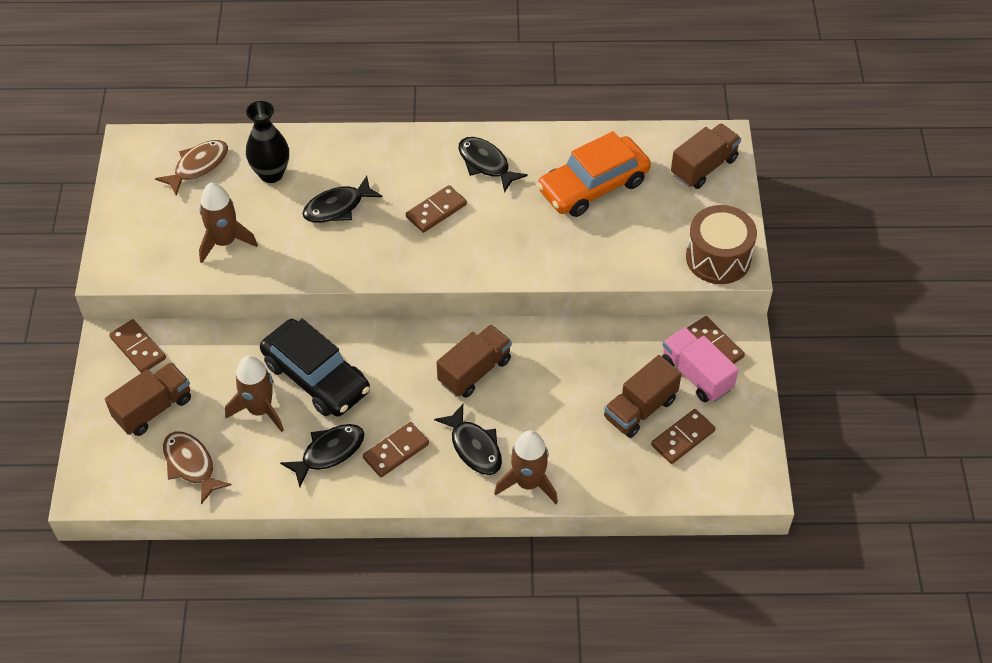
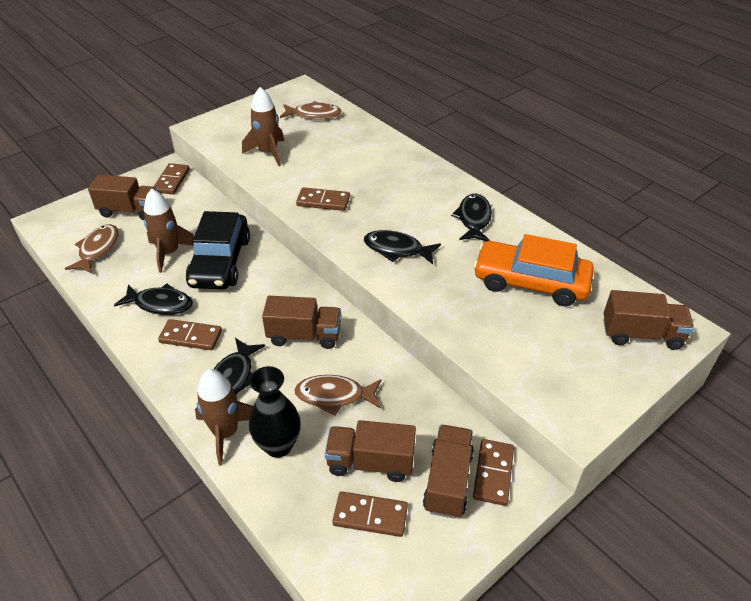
camera: 50 degrees right, 10 degrees down
(271, 174) = (343, 141): black vase -> black vase (278, 445)
(337, 207) = (350, 178): black fish -> black fish (397, 249)
(436, 211) = (402, 220): brown domino -> brown domino (323, 201)
(558, 391) = (334, 396): none -> brown fish
(696, 375) = (448, 481): pink truck -> brown truck
(718, 258) = (565, 403): brown drum -> none

